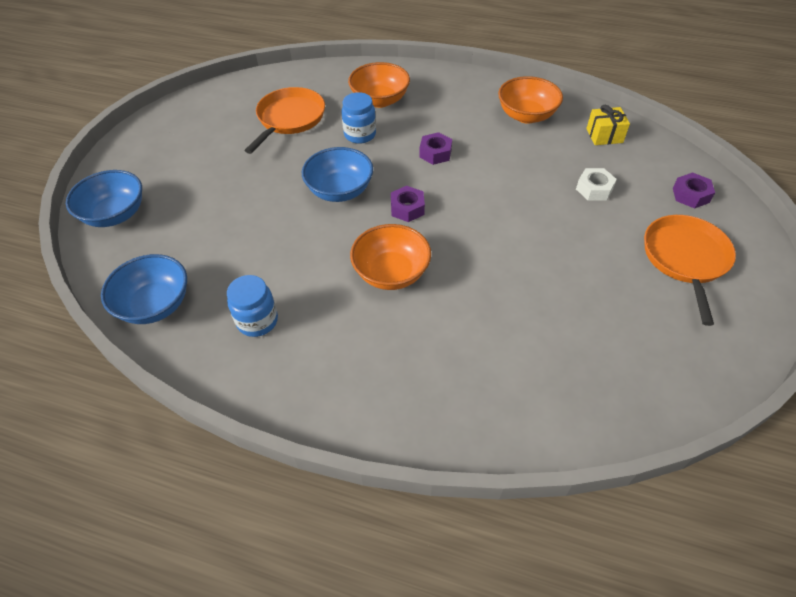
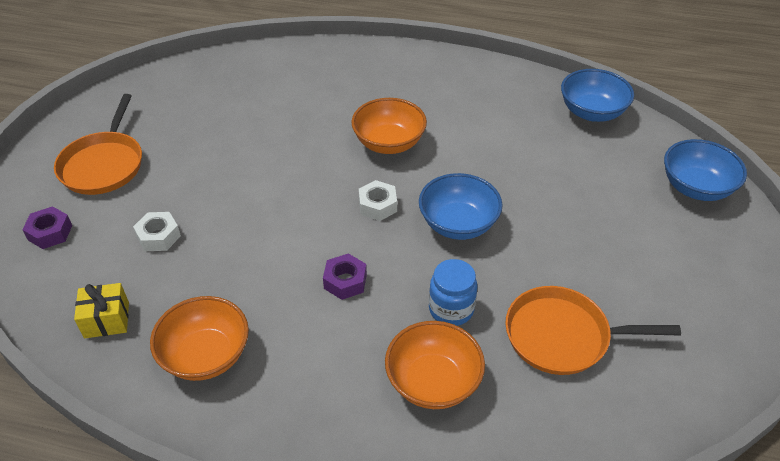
camera: 175 degrees right, 5 degrees down
(257, 321) = (498, 104): blue jar -> none
(289, 119) = (562, 336): orange pan -> orange pan turned 75 degrees clockwise
(407, 208) = (377, 205): purple nut -> white nut

